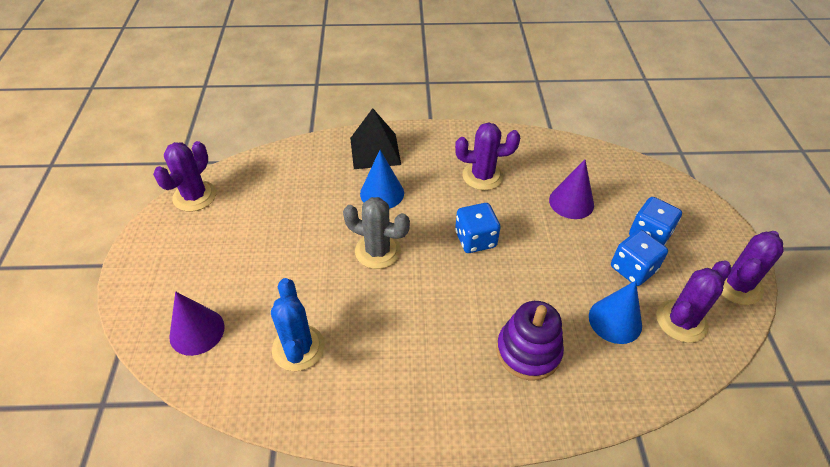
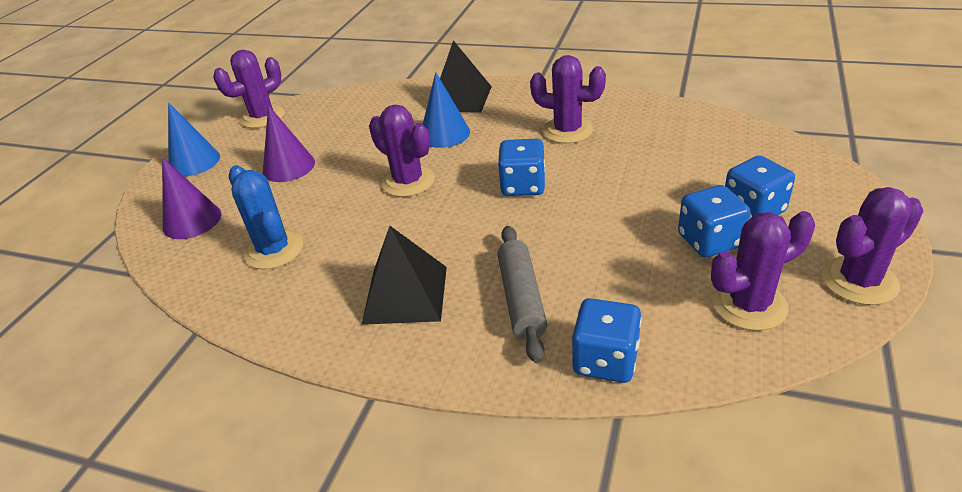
camera: 25 degrees right, 10 degrees down
(298, 348) = (274, 250): blue cactus -> blue cactus turned 45 degrees counterclockwise
(378, 251) = (408, 182): grey cactus -> purple cactus
(437, 368) = (405, 294): none -> black pyramid
(528, 351) = (521, 299): purple stacking toy -> grey rolling pin
(571, 202) = (664, 166): purple cone -> purple cone (288, 167)
(612, 392) = (605, 360): none -> blue dice
(615, 320) = (653, 288): blue cone -> blue cone (194, 162)

